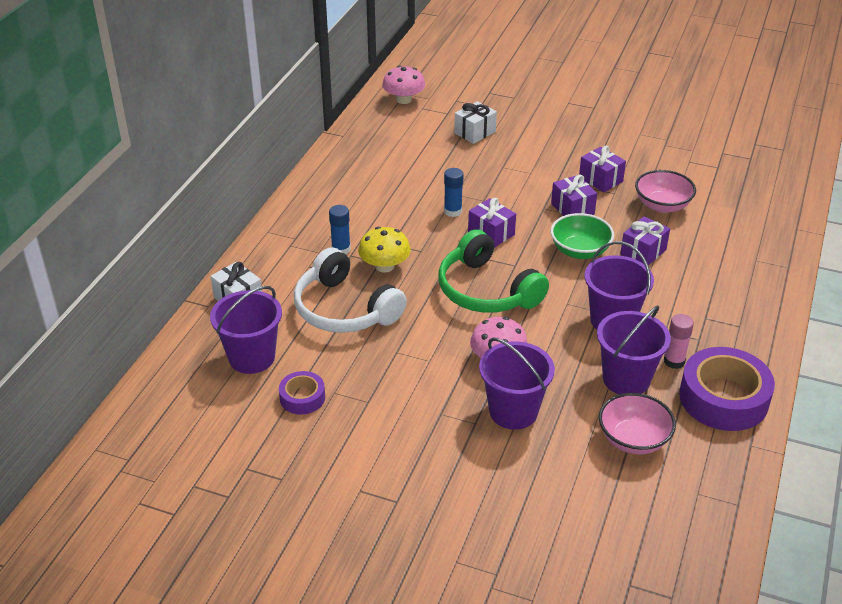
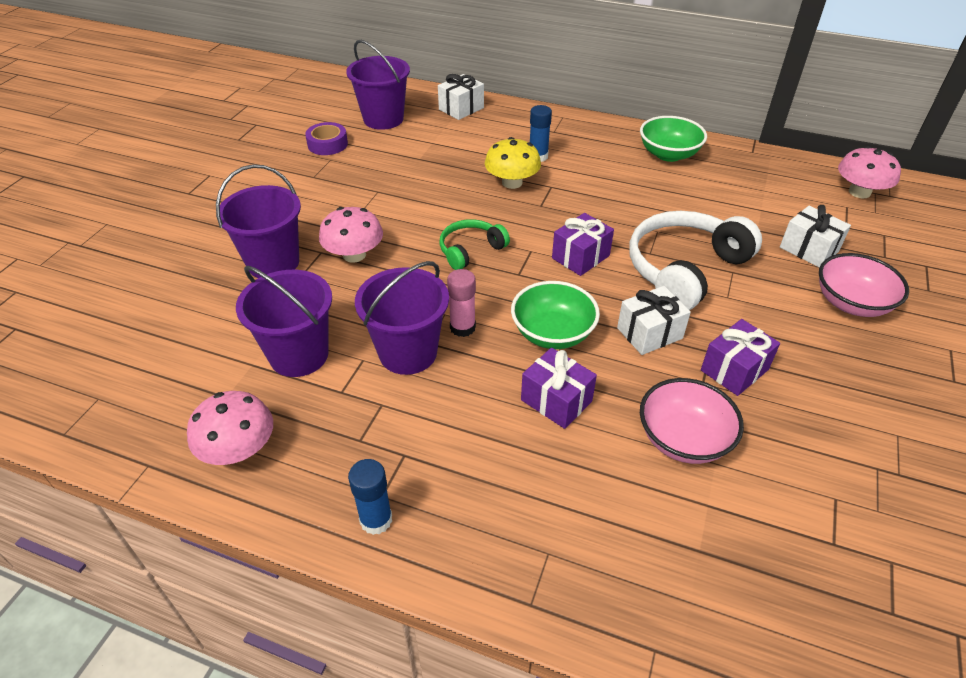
camera: 90 degrees right, 5 degrees up
(343, 177) = (668, 154): none -> green bowl
(344, 309) = (443, 161): white headphones -> white headphones (684, 269)
(453, 211) = (620, 228): blue glue stick -> blue glue stick (376, 520)
(486, 290) = (470, 250): green headphones -> green headphones, size x0.54
(572, 209) = (649, 333): purple gift -> white gift
(633, 439) = (200, 351): pink bowl -> pink bowl (851, 303)
(674, 361) = (320, 406): pink glue stick -> pink glue stick (462, 327)
(723, 398) = (239, 449): purple tape -> pink mushroom

